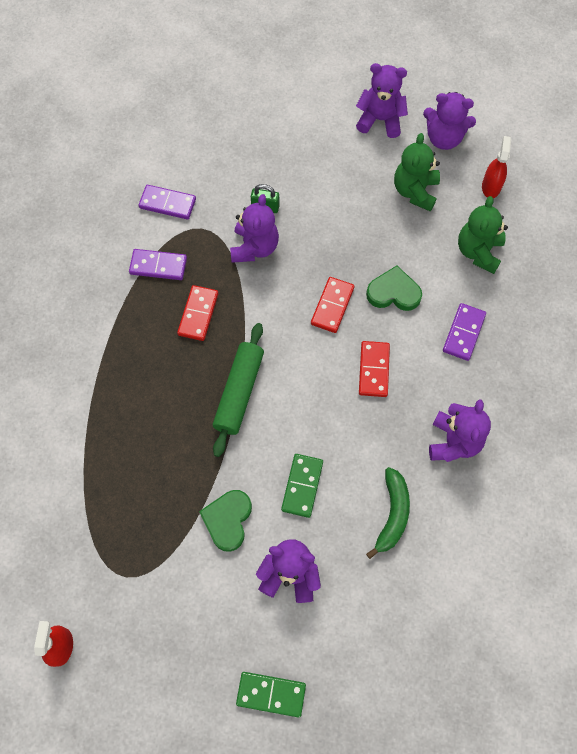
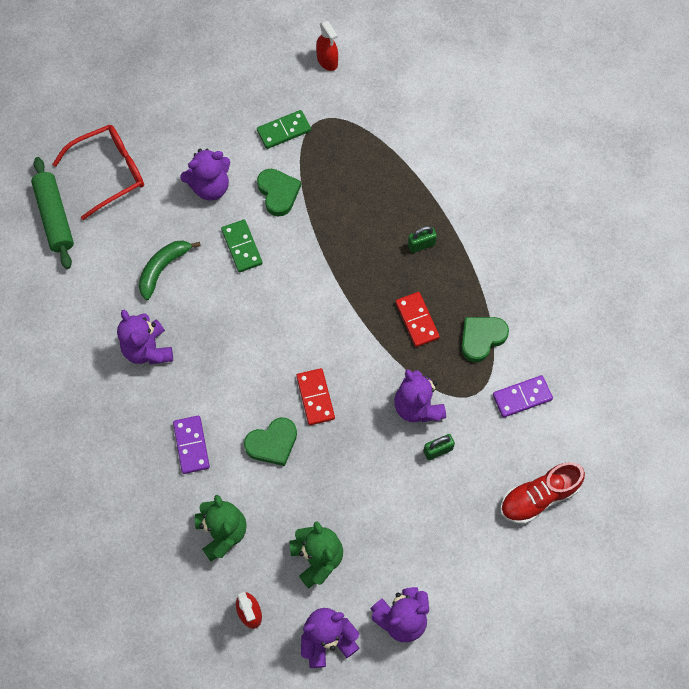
camera: 145 degrees right, 0 degrees up
(138, 377) = (421, 245): none -> green padlock
(158, 266) = (481, 338): purple domino -> green heart
(218, 133) = (538, 497): none -> red shoe
(239, 392) = (337, 282): green rolling pin -> green rolling pin (55, 217)
(271, 694) = (174, 116): green domino -> green domino (284, 131)
(373, 370) = (246, 366): red domino -> none
(385, 668) = (109, 173): none -> red glasses
(392, 514) = (163, 269): green banana -> green banana turned 60 degrees clockwise

